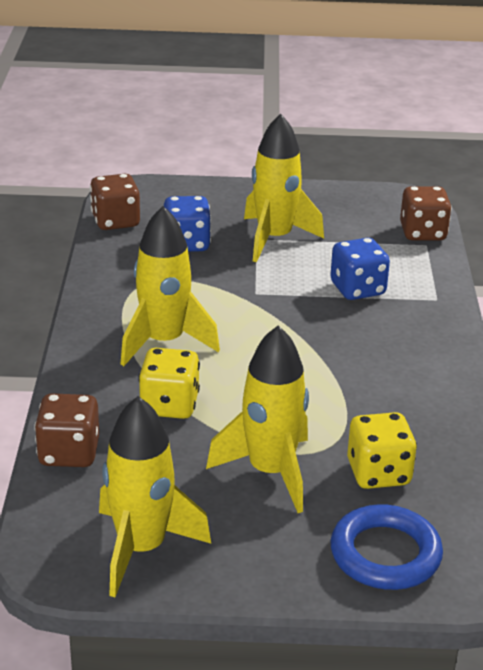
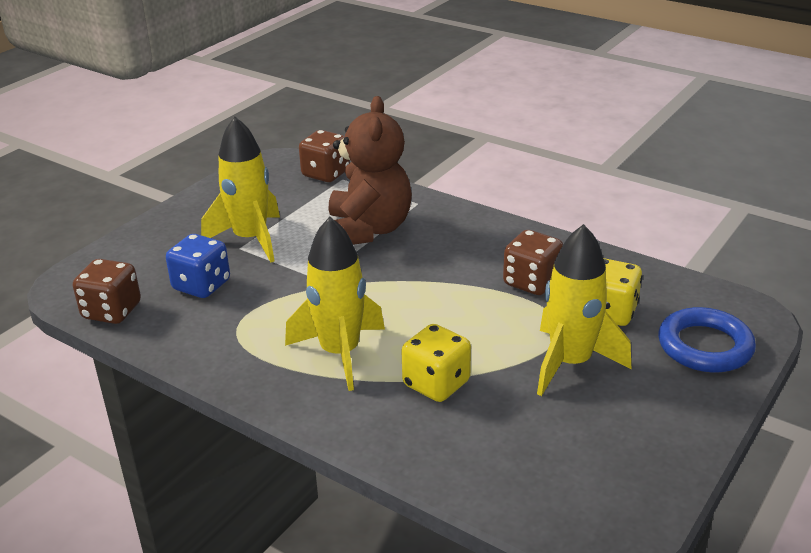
camera: 55 degrees left, 0 degrees up
(69, 453) = (456, 470): brown dice -> brown dice (531, 282)
(141, 548) = (623, 472): yellow rocket -> none
(357, 289) = (368, 230): blue dice -> brown teddy bear

